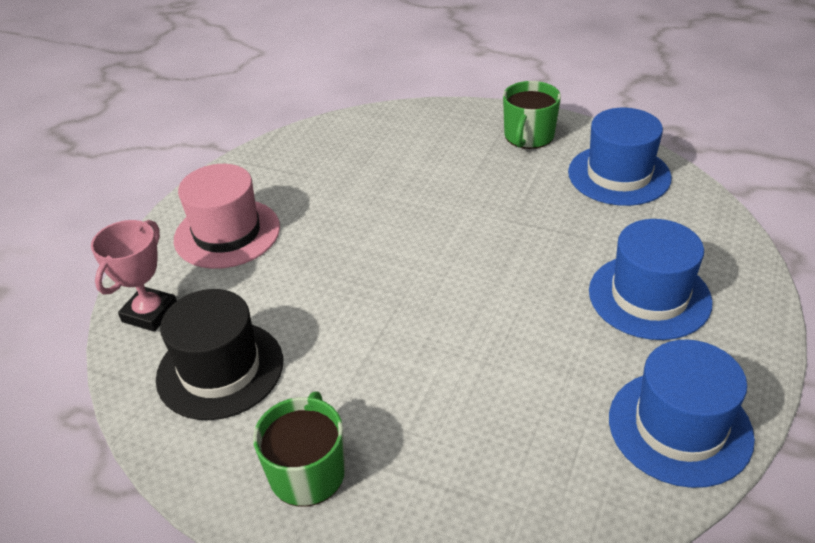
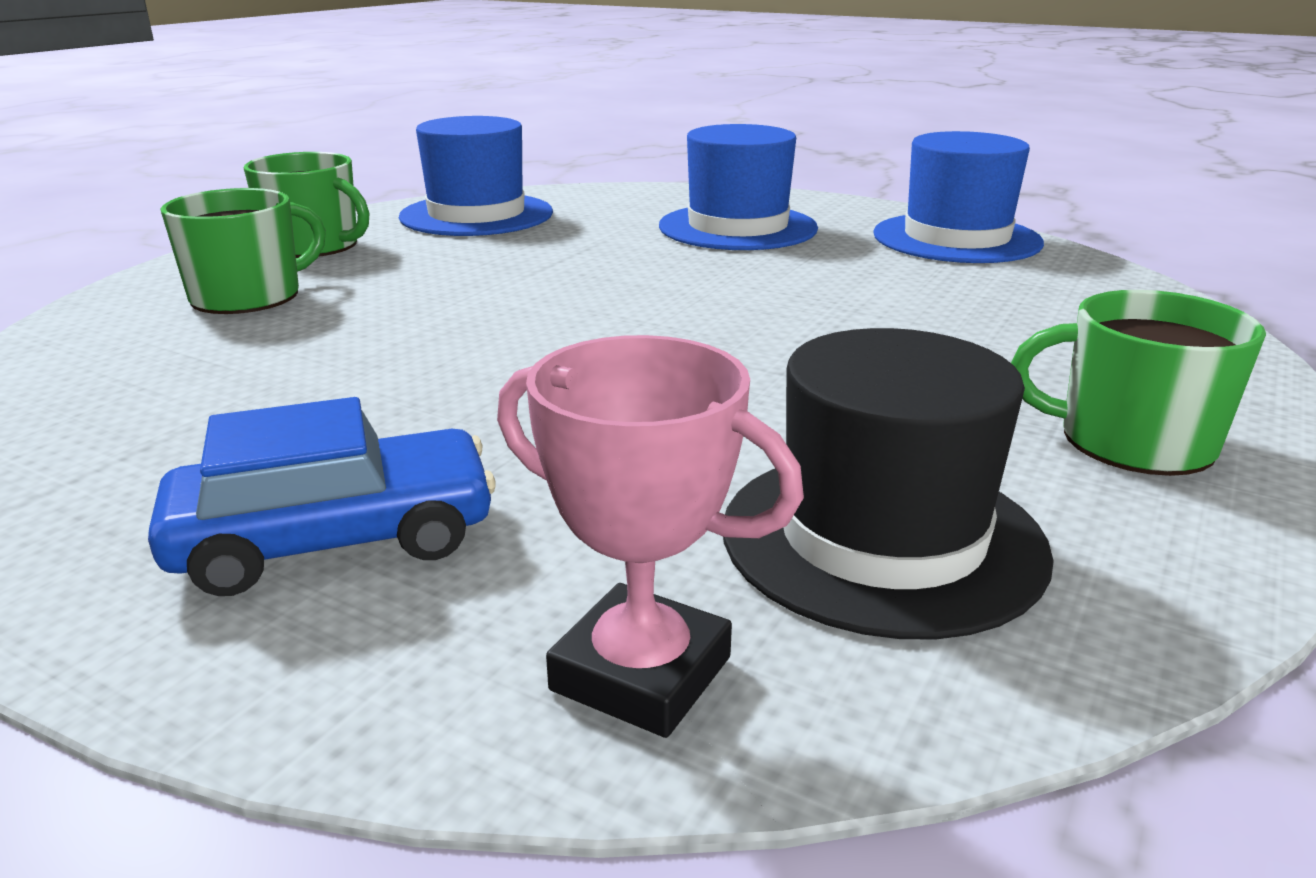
camera: 85 degrees left, 15 degrees down
(227, 233) = (335, 539): pink hat -> blue car
(444, 142) = (248, 296): none -> green mug

